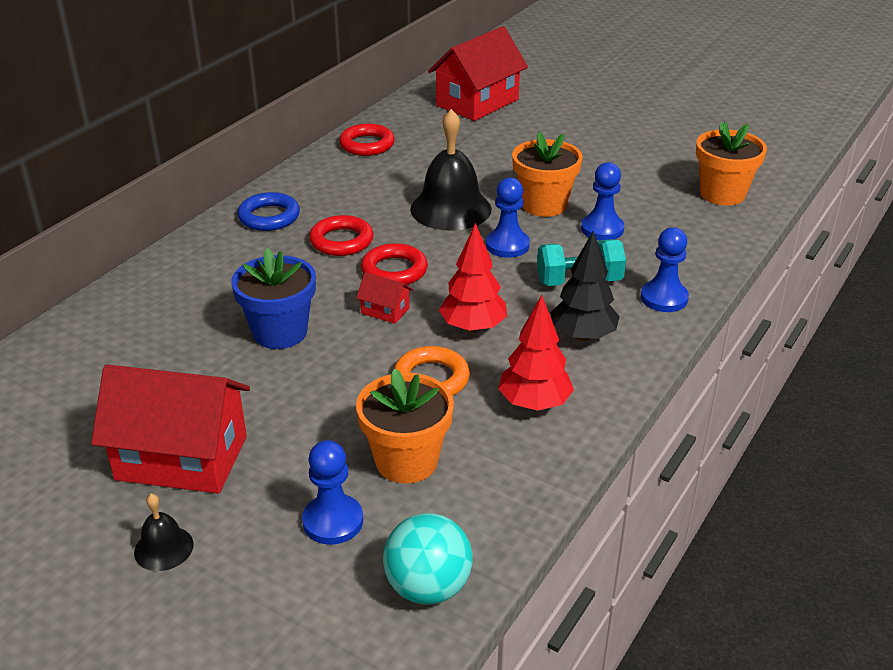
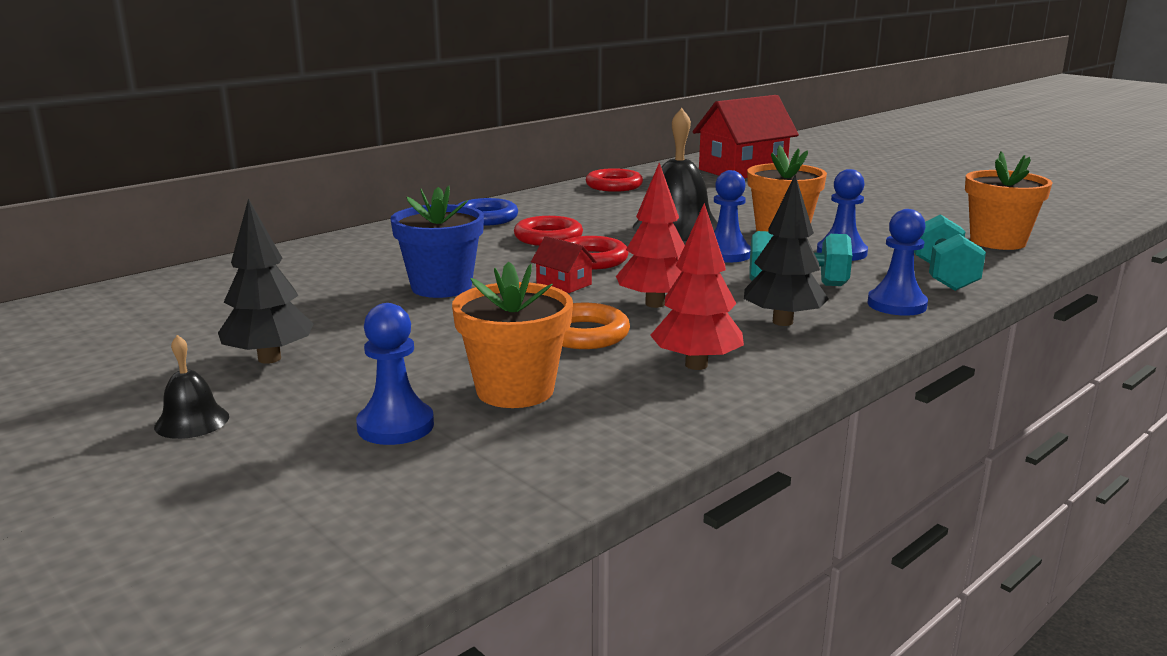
camera: 15 degrees right, 15 degrees down
(182, 458) = (269, 359): red house -> black tree
(428, 587) = (471, 497): turquoise ball -> none
(691, 252) = (943, 276): none -> turquoise dumbbell

